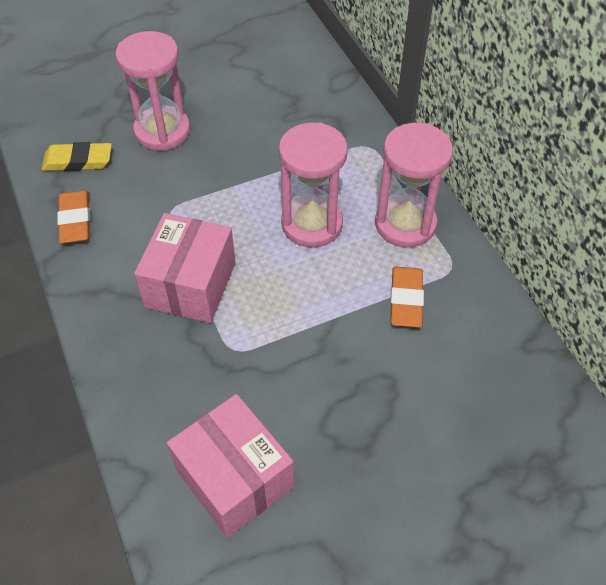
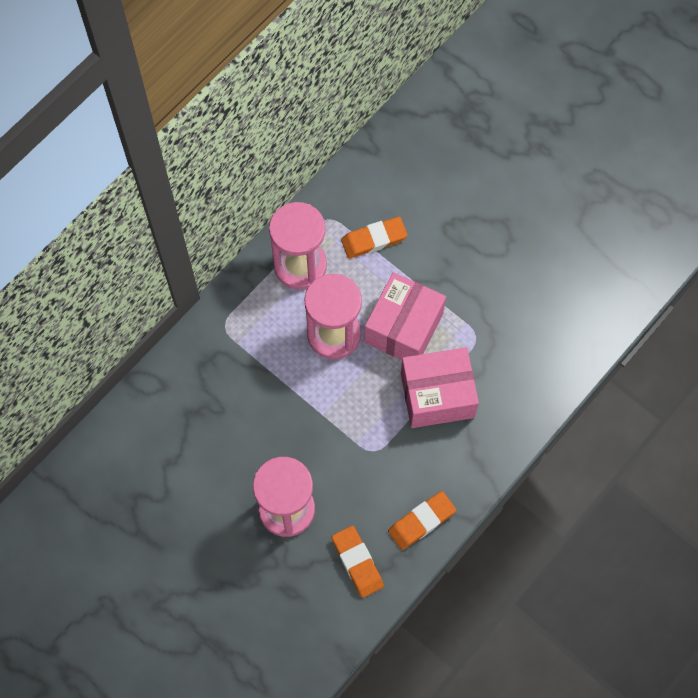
camera: 115 degrees left, 15 degrees up
(78, 161) = (357, 562): yellow eraser -> orange eraser
(234, 478) = (566, 290): pink box -> pink box (403, 328)

